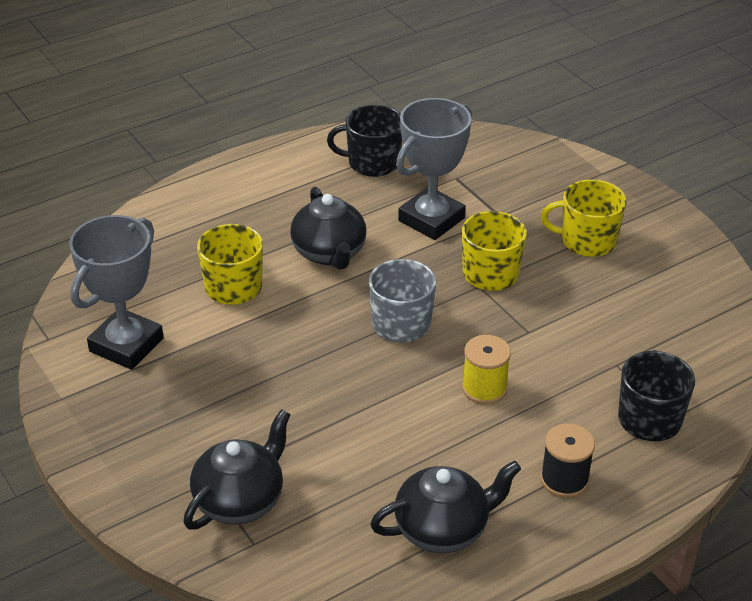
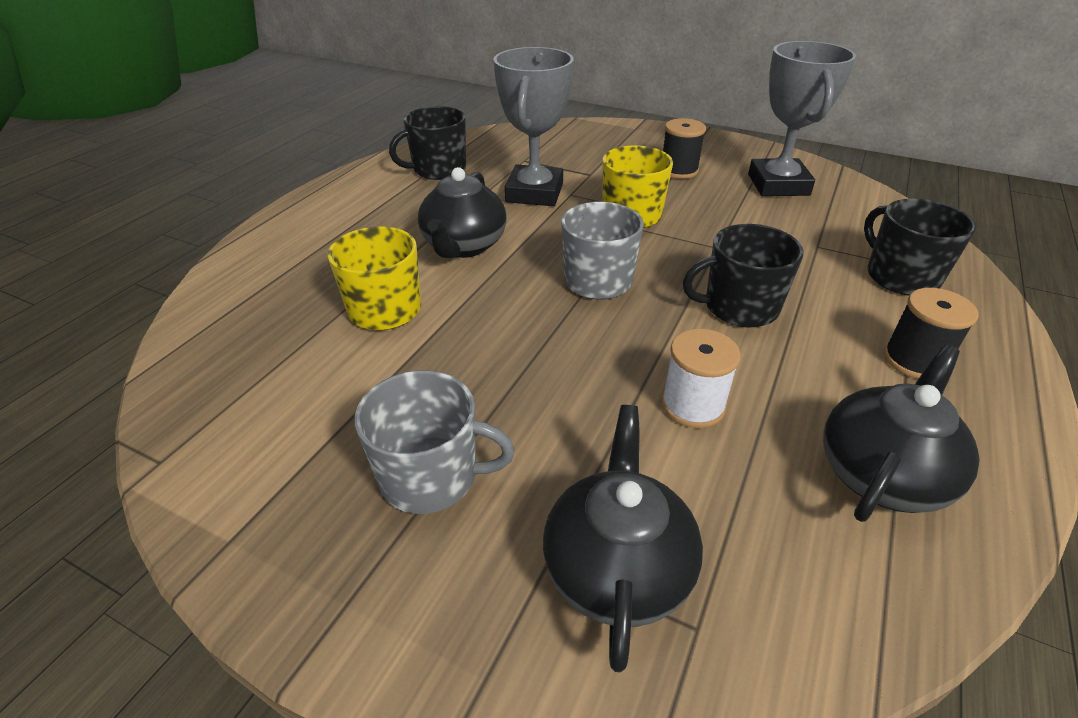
camera: 30 degrees left, 0 degrees up
(126, 345) = (288, 423): grey trophy -> grey trophy (778, 185)
(182, 411) = (431, 476): none -> grey mug
(329, 253) = (464, 246): black teapot -> black teapot turned 60 degrees clockwise
(372, 439) = (692, 405): none -> white spool
(484, 388) = (739, 307): yellow spool -> black mug
(587, 241) = (678, 170): yellow mug -> black spool

